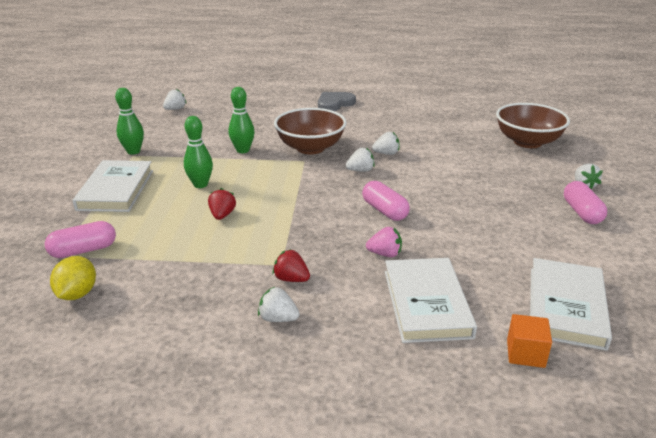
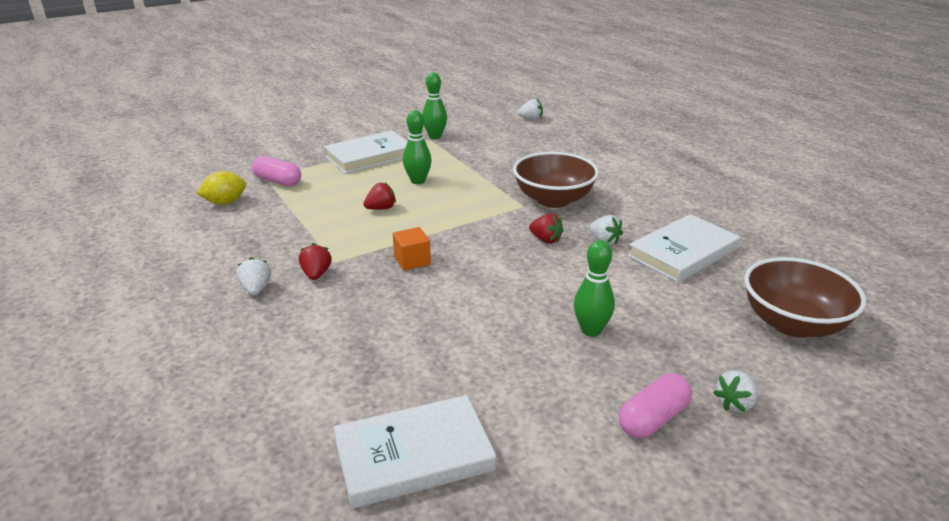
camera: 55 degrees right, 0 degrees up
(243, 150) = (501, 173): green bowling pin -> green bowling pin (591, 330)
(334, 103) = (671, 176): grey heart -> none
(360, 170) = (545, 240): white strawberry -> red strawberry
(384, 211) = (482, 280): pink capsule -> none
(385, 254) = (402, 306): pink strawberry -> none
(426, 303) = (340, 357): white book -> white book (683, 252)
(525, 353) = (303, 445): orange cube -> orange cube (412, 261)

